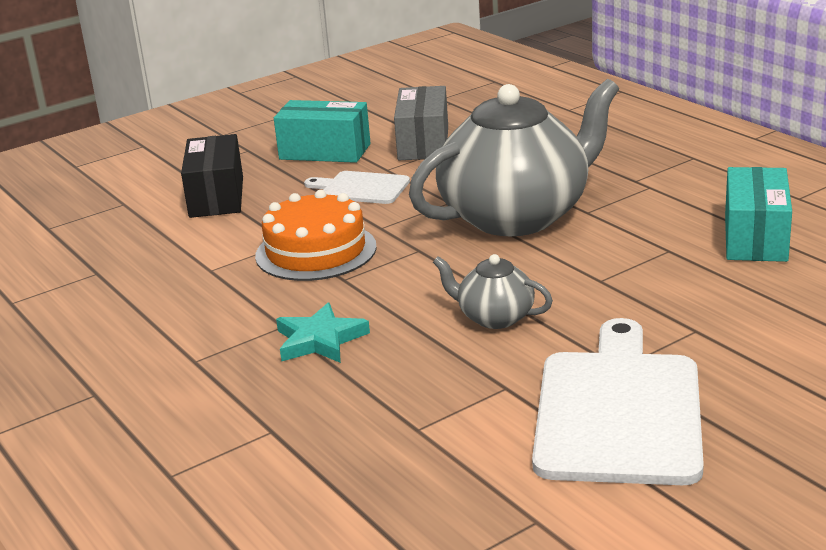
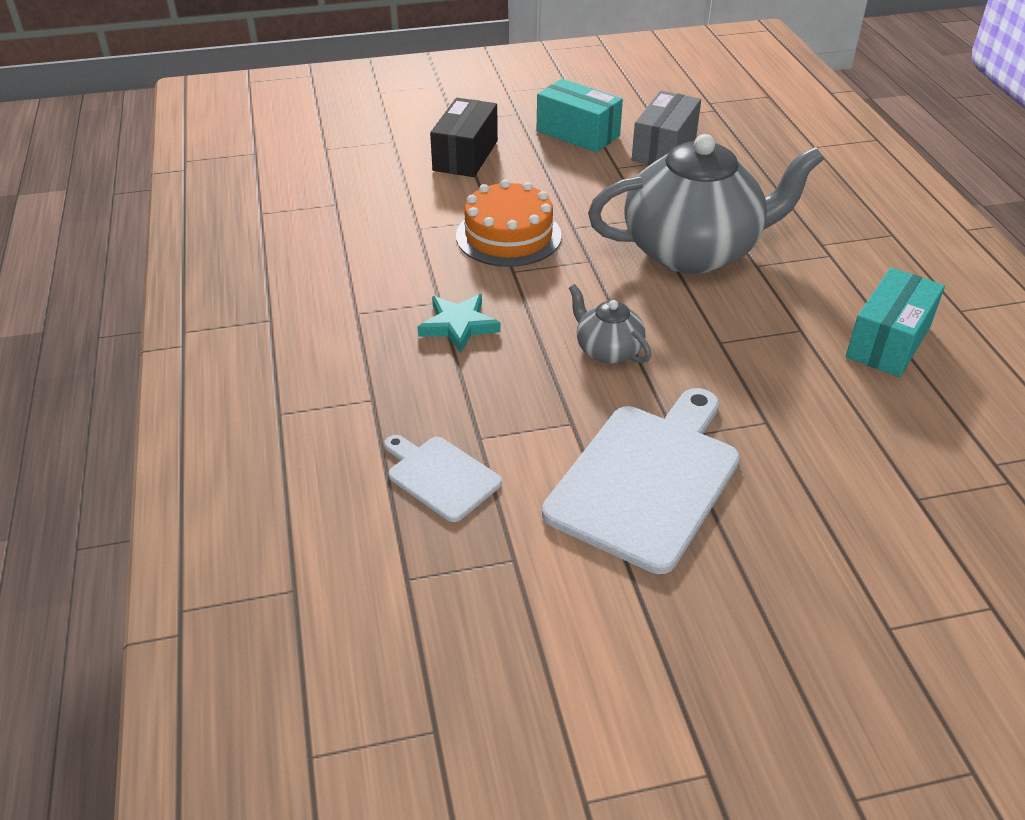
camera: 20 degrees right, 15 degrees up
(361, 188) = (583, 181): white cutting board -> white cutting board (440, 476)

